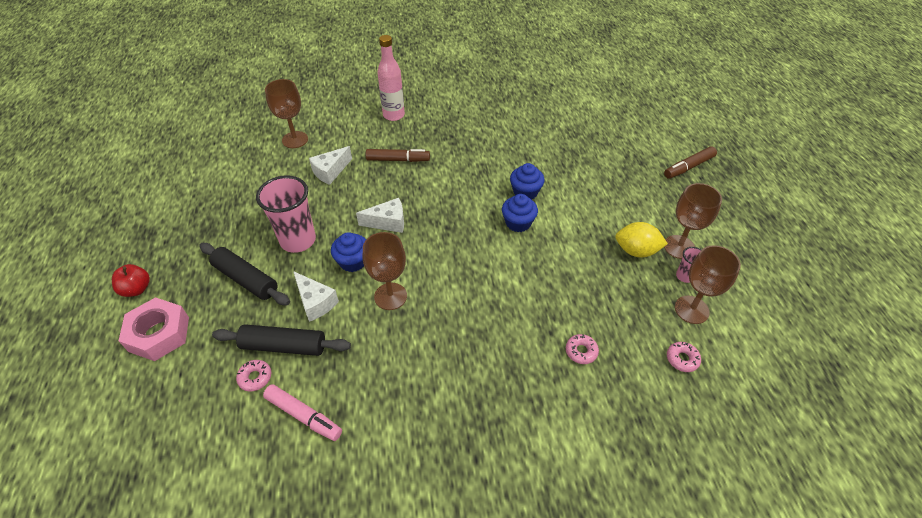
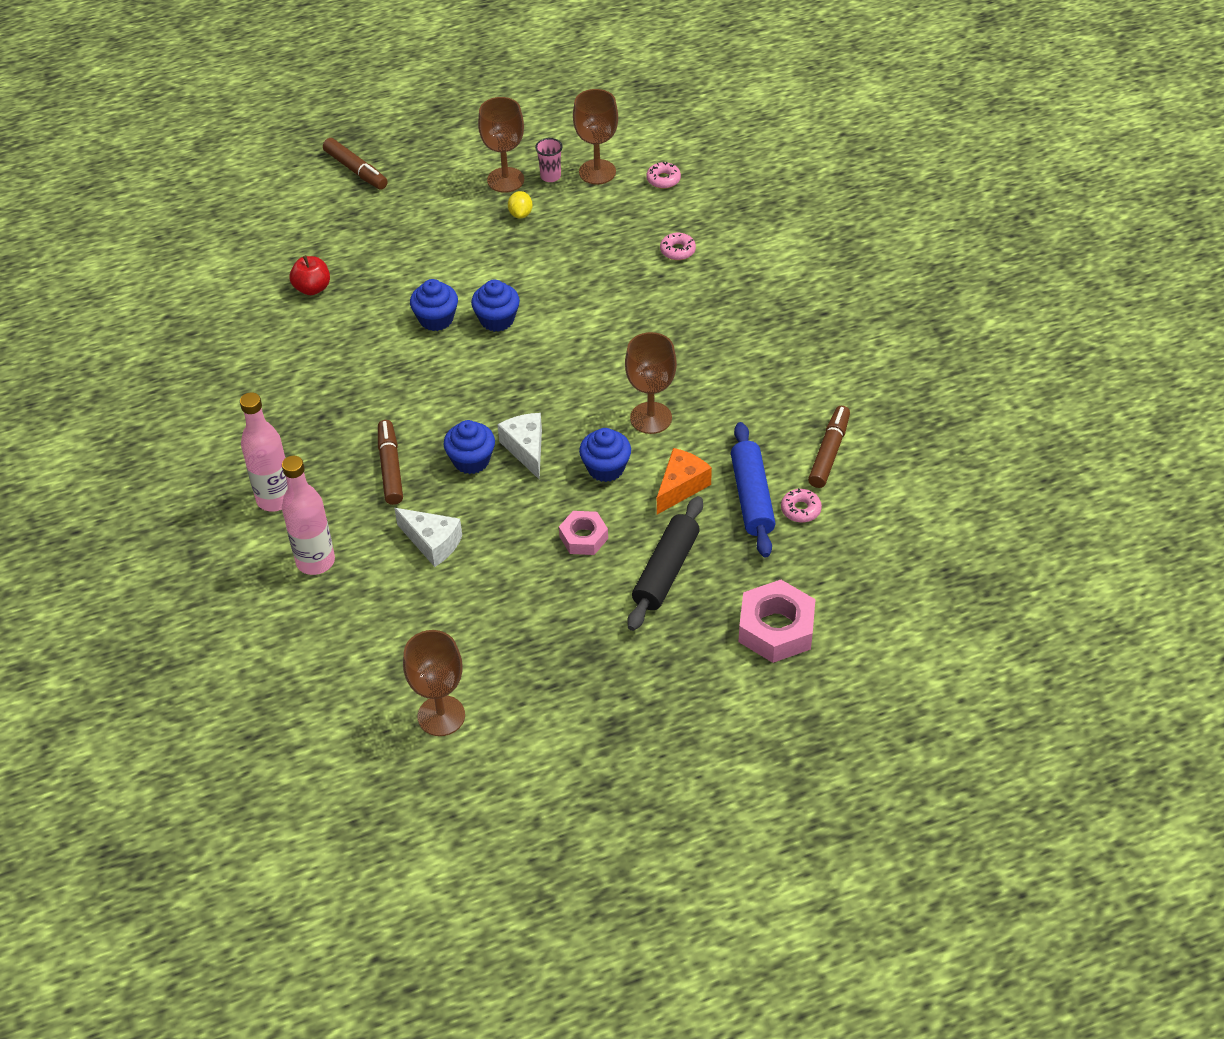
camera: 100 degrees left, 0 degrees up
(137, 289) = (717, 688): red apple -> red apple (312, 288)
(284, 346) = (752, 497): black rolling pin -> blue rolling pin
(295, 140) = (360, 614): brown goblet -> brown goblet (441, 716)
(298, 240) = (583, 537): pink cup -> pink nut
(304, 416) = (829, 452): pink marker -> brown marker
(315, 302) = (681, 487): white cheese -> orange cheese
(341, 126) = (315, 561): none -> pink bottle
(389, 195) = (471, 460): none -> blue cupcake
(636, 251) = (520, 214): yellow lemon -> yellow lemon, size x0.58

